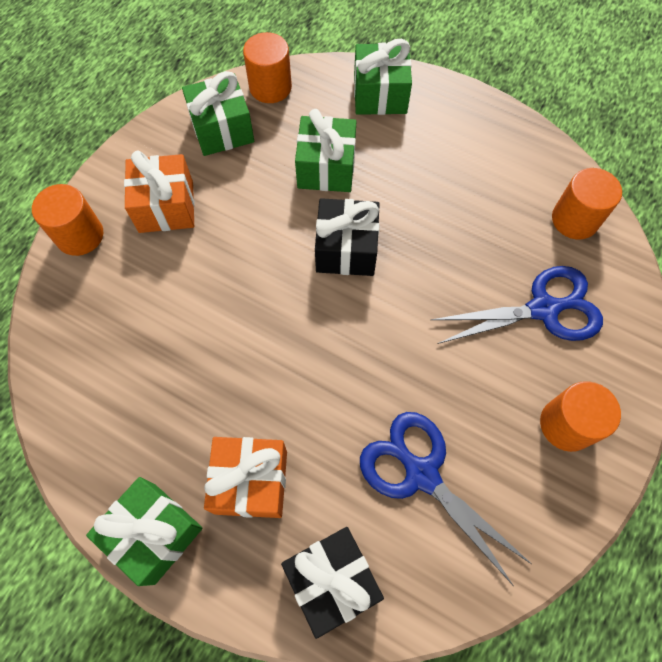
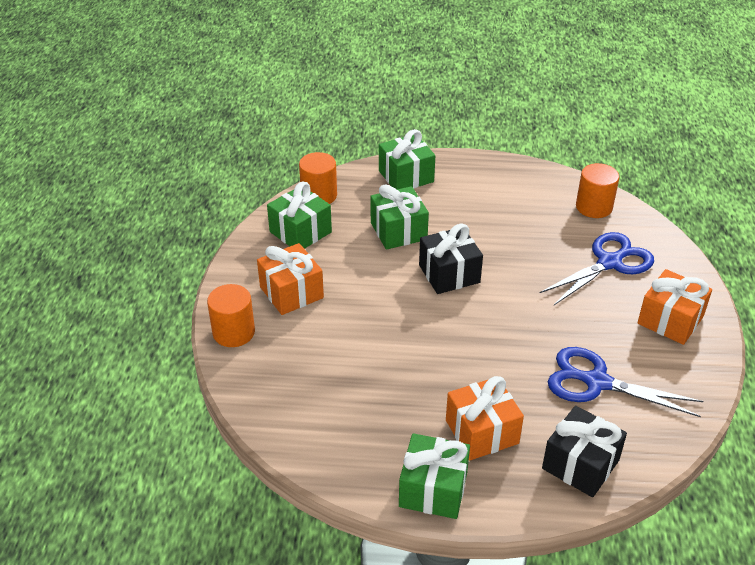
camera: 25 degrees left, 25 degrees down
(566, 424) = (670, 320): orange cylinder -> orange gift

